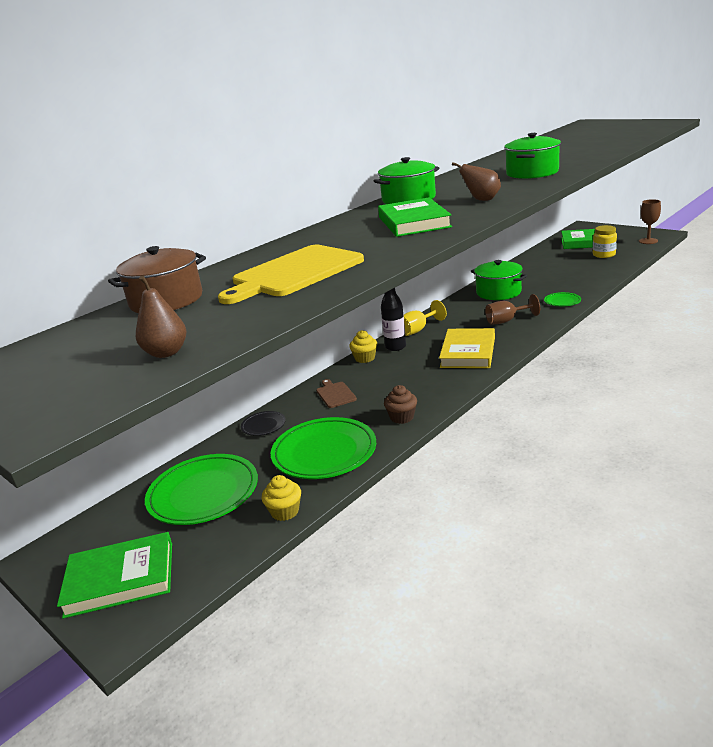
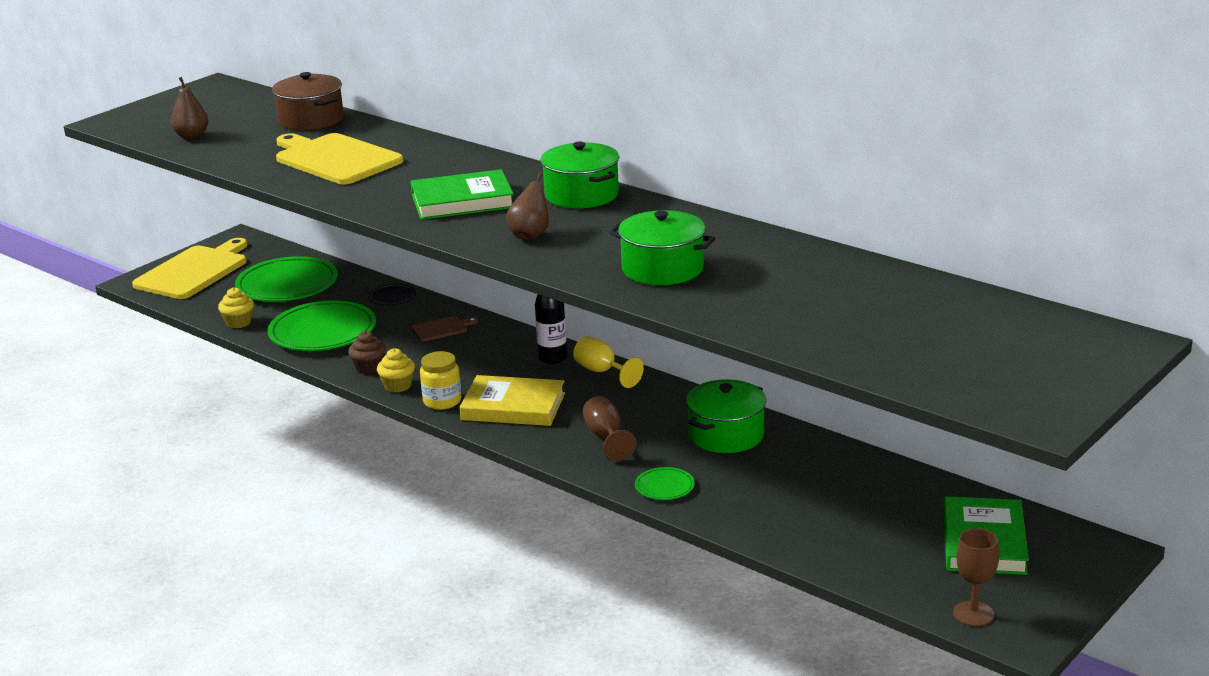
camera: 85 degrees right, 0 degrees up
(120, 579) = (194, 271): green book -> yellow cutting board
(365, 358) = (528, 340): yellow cupcake -> yellow cupcake (397, 386)
(604, 255) = (893, 551): yellow jar -> yellow jar (442, 401)

